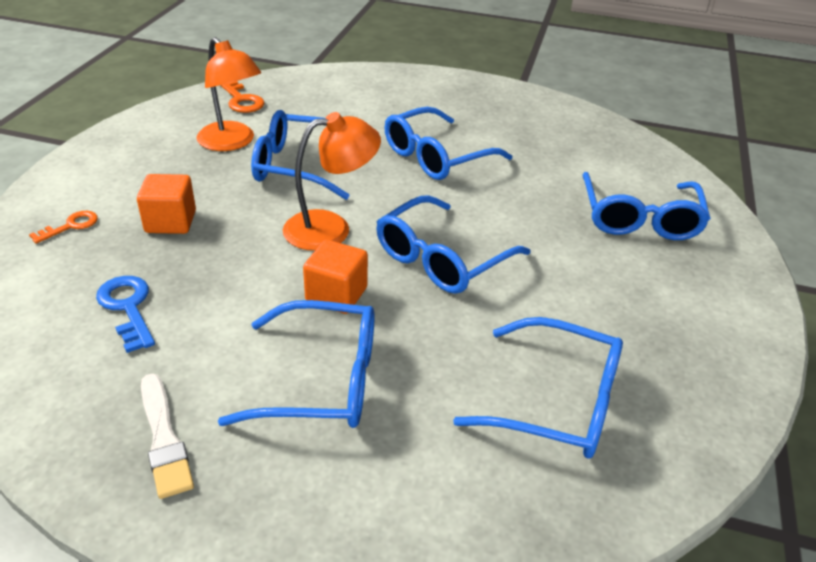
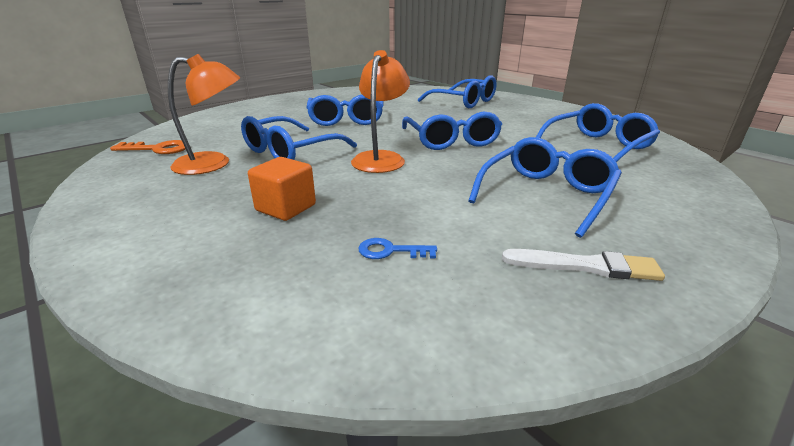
camera: 55 degrees left, 10 degrees down
(70, 226) = (209, 259): orange key -> none
(128, 308) = (390, 251): blue key -> blue key, size x0.66
(336, 295) = (458, 172): orange cube -> none

